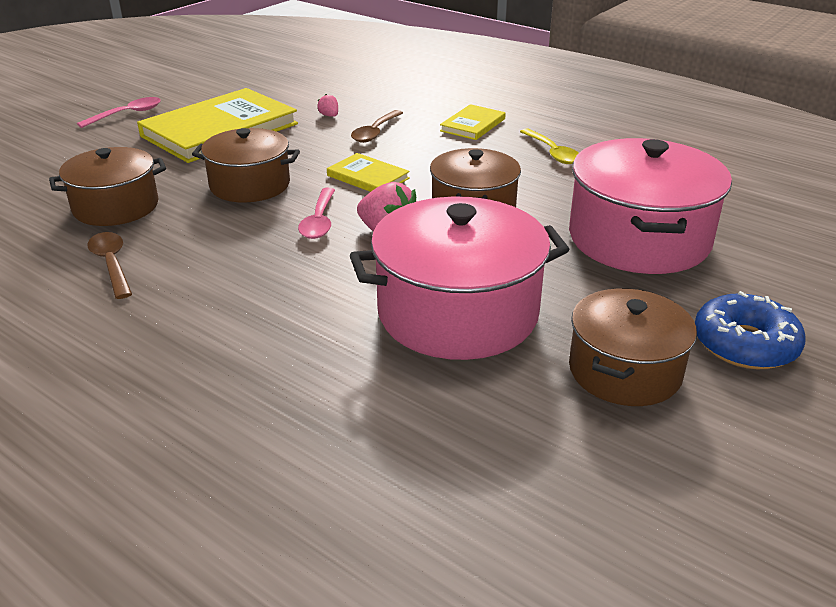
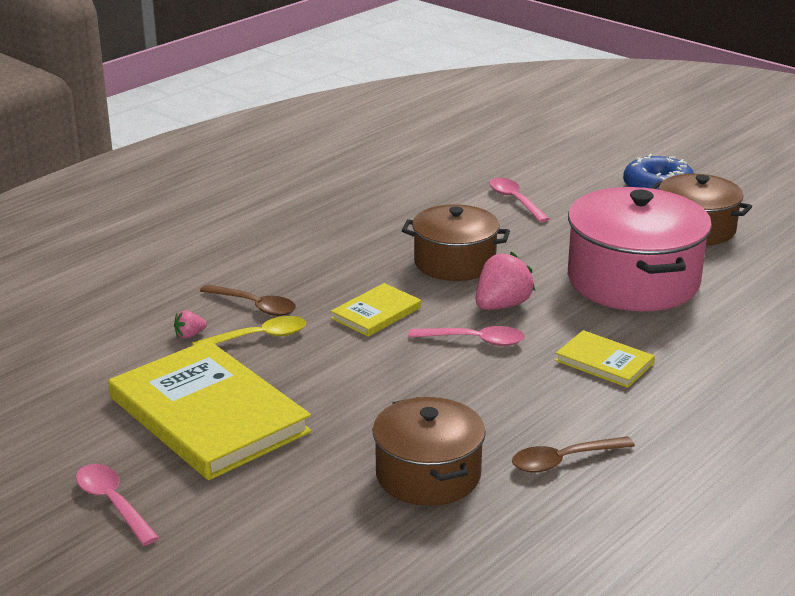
camera: 85 degrees left, 5 degrees down
(250, 185) = (383, 384): brown pot -> none
(472, 125) = (254, 249): yellow book -> yellow book (604, 362)
(552, 153) = (339, 216): yellow spoon -> yellow spoon (259, 337)
(639, 239) = (515, 200): pink pot -> pink spoon

